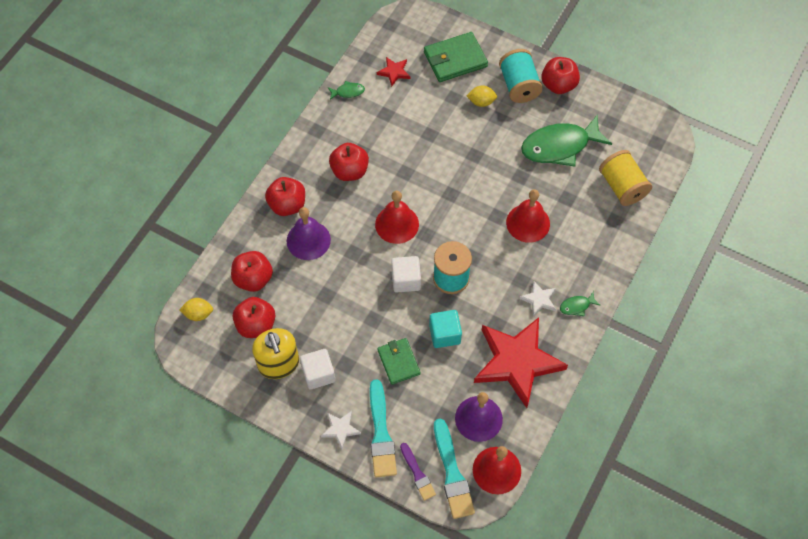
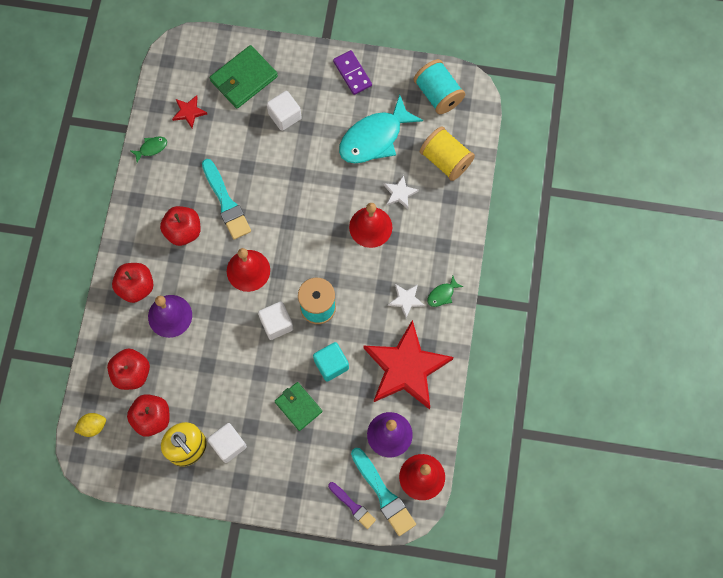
camera: 20 degrees left, 10 degrees up
(340, 429) = (268, 490): white star -> white star (400, 193)
(381, 434) = (306, 481): turquoise brush -> turquoise brush (226, 202)
(481, 102) = (285, 116): yellow lemon -> white cube
(519, 86) = (315, 87): turquoise spool -> turquoise spool (438, 94)
(558, 85) = (352, 73): red apple -> purple domino
(559, 146) = (374, 138): green fish -> turquoise fish

